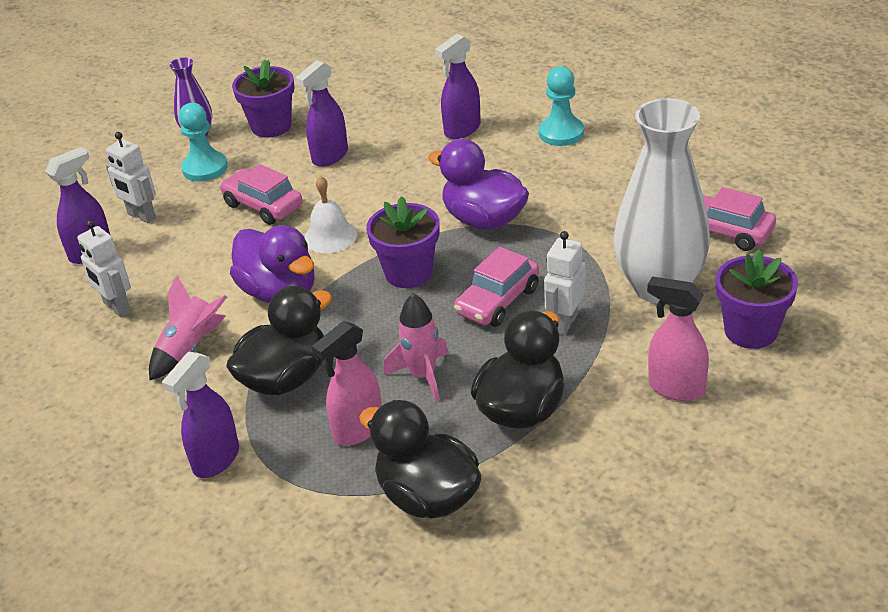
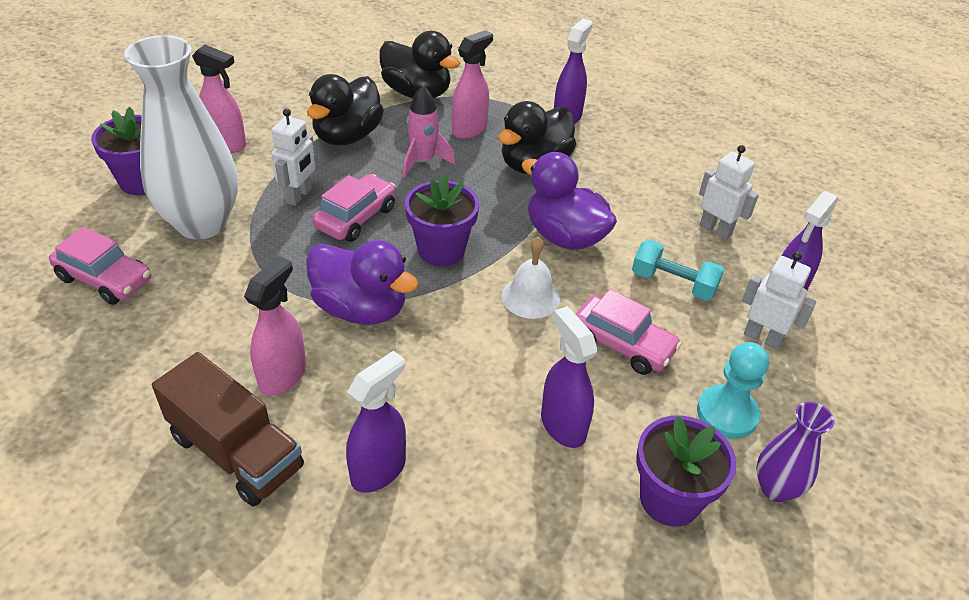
camera: 170 degrees right, 5 degrees up
(190, 349) = (625, 190): pink rocket -> none
(192, 254) = (673, 283): none -> turquoise dumbbell
(330, 156) = (562, 425): purple spray bottle -> purple spray bottle turned 60 degrees counterclockwise
(540, 173) = (283, 376): none -> pink spray bottle
(561, 133) = (236, 452): turquoise pawn -> brown truck

